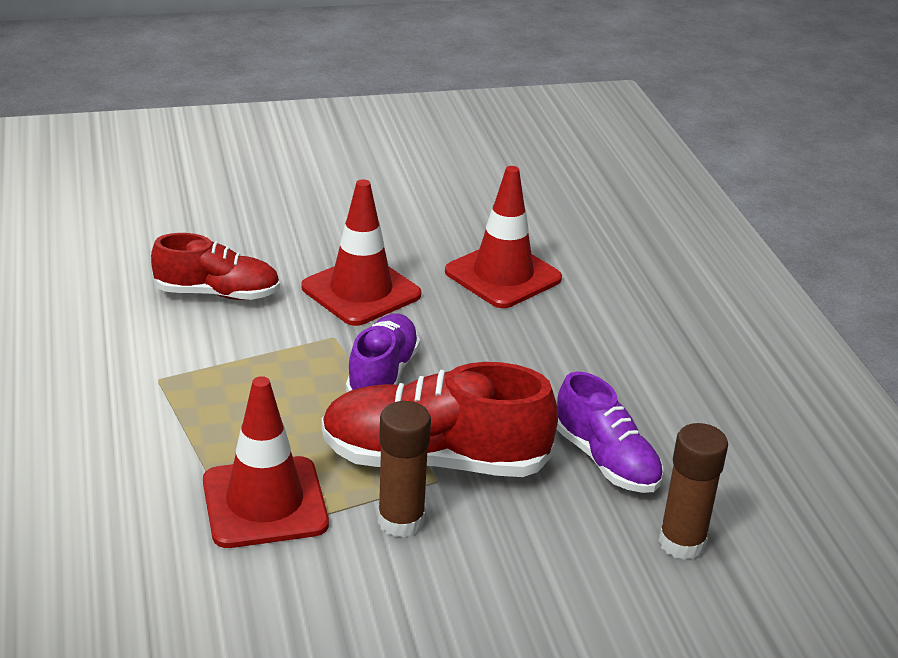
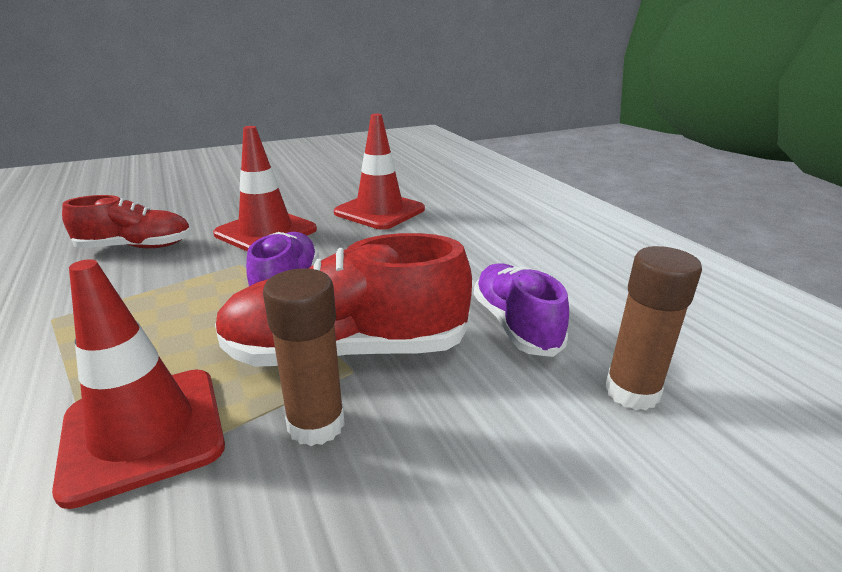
camera: 10 degrees left, 5 degrees down
(606, 460) = (515, 325): purple shoe -> purple shoe turned 150 degrees counterclockwise

